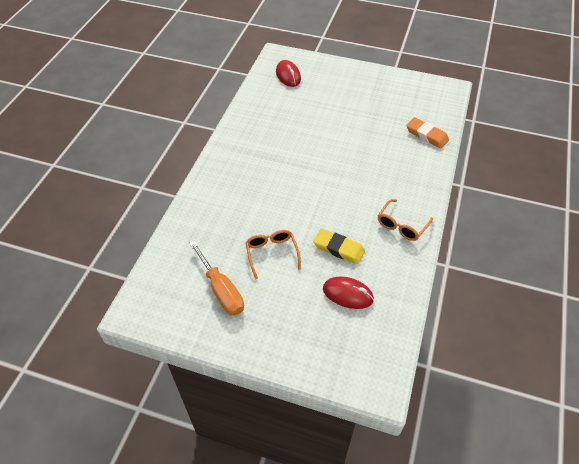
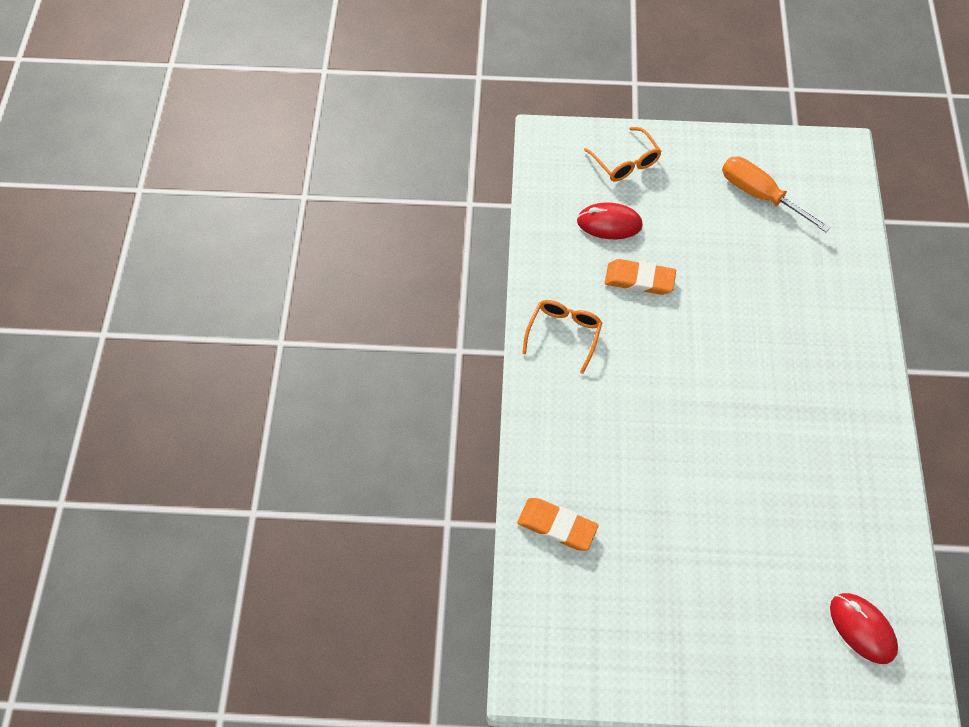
camera: 165 degrees right, 10 degrees up
(272, 254) = (721, 252): orange glasses -> orange glasses (625, 162)
(338, 248) = (639, 279): yellow eraser -> orange eraser

